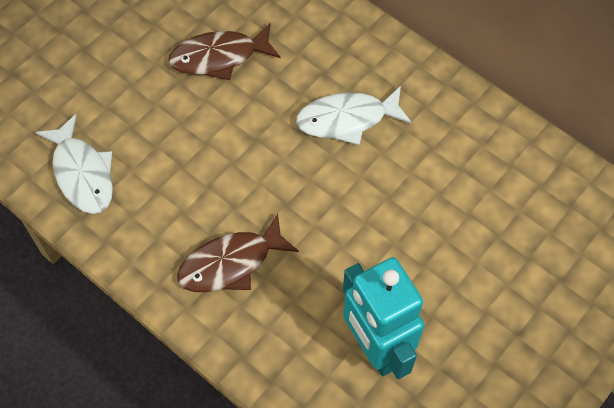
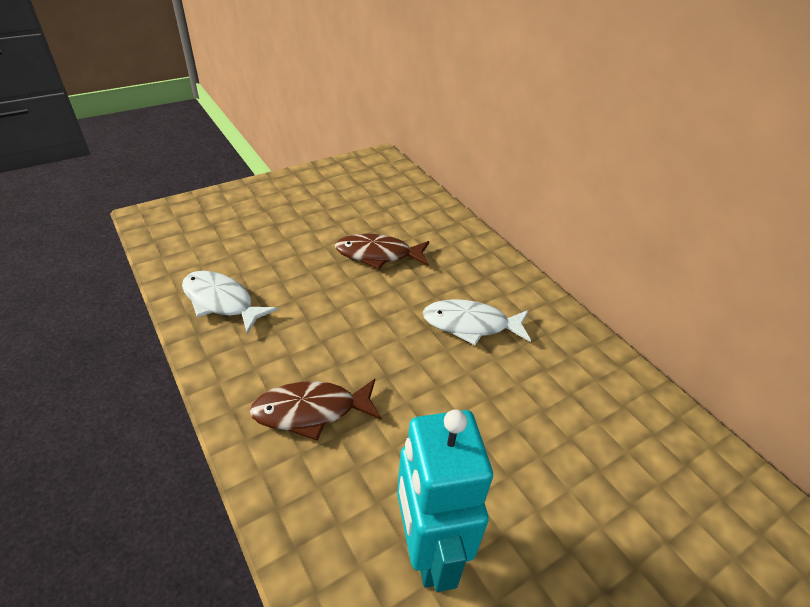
camera: 15 degrees right, 20 degrees down
(82, 173) = (221, 302): white fish -> white fish turned 135 degrees clockwise

